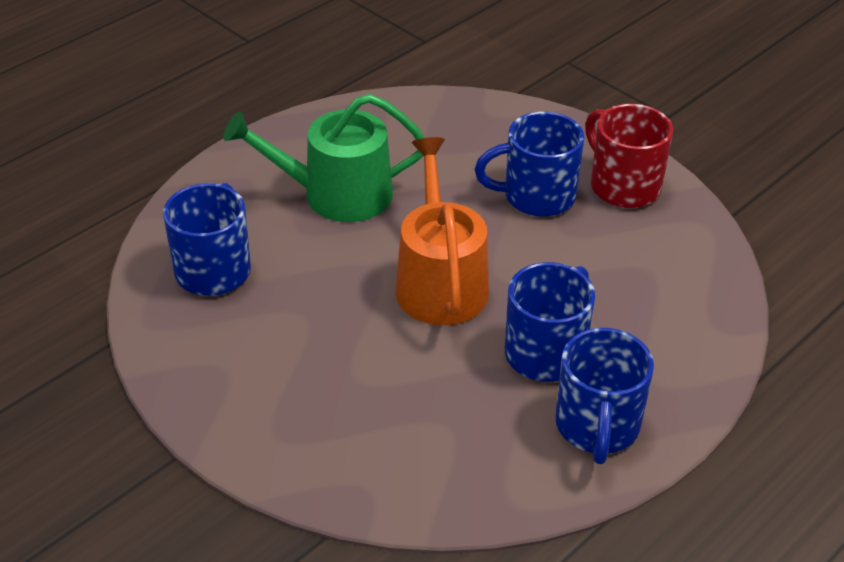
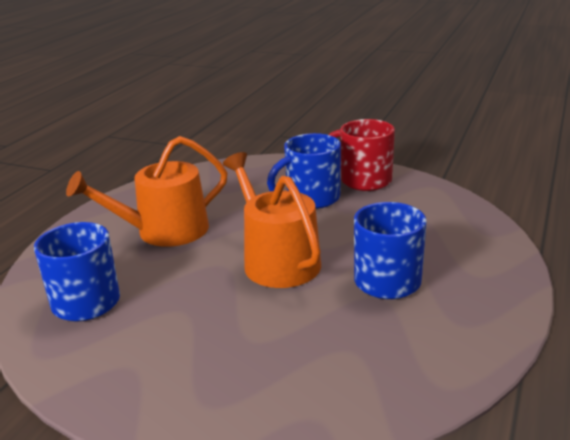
camera: 20 degrees left, 15 degrees down
(336, 194) = (164, 231): green watering can -> orange watering can
(597, 427) = (463, 315): blue mug -> none

